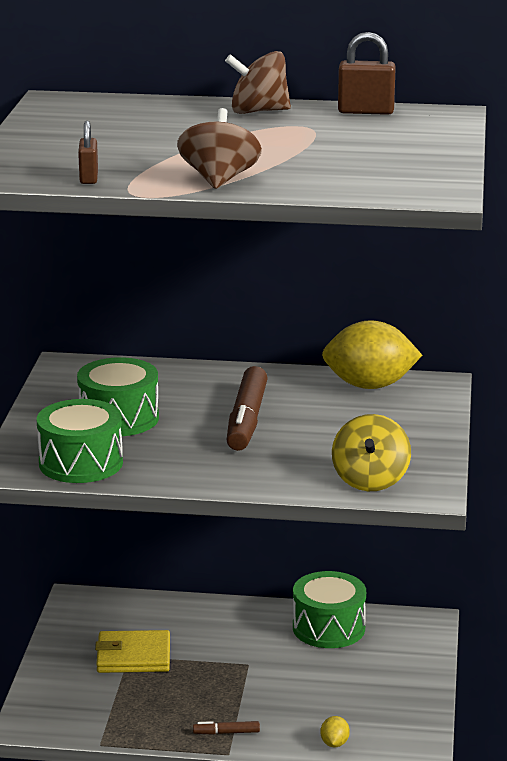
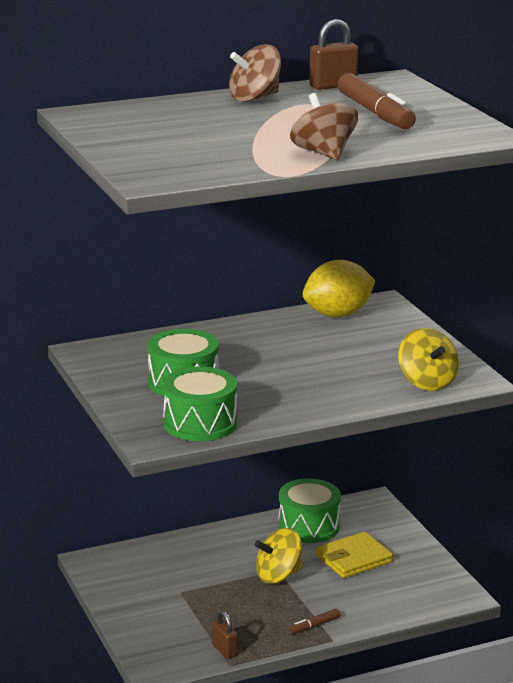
camera: 30 degrees left, 0 degrees up
(89, 178) = (223, 169): brown padlock -> brown padlock (224, 650)
(133, 656) = (184, 591): yellow wallet -> yellow wallet (354, 559)
(243, 670) = (278, 575): none -> yellow spinning top
(246, 420) = (282, 360): brown marker -> brown marker (375, 113)
(334, 743) = (399, 608): yellow lemon -> none

